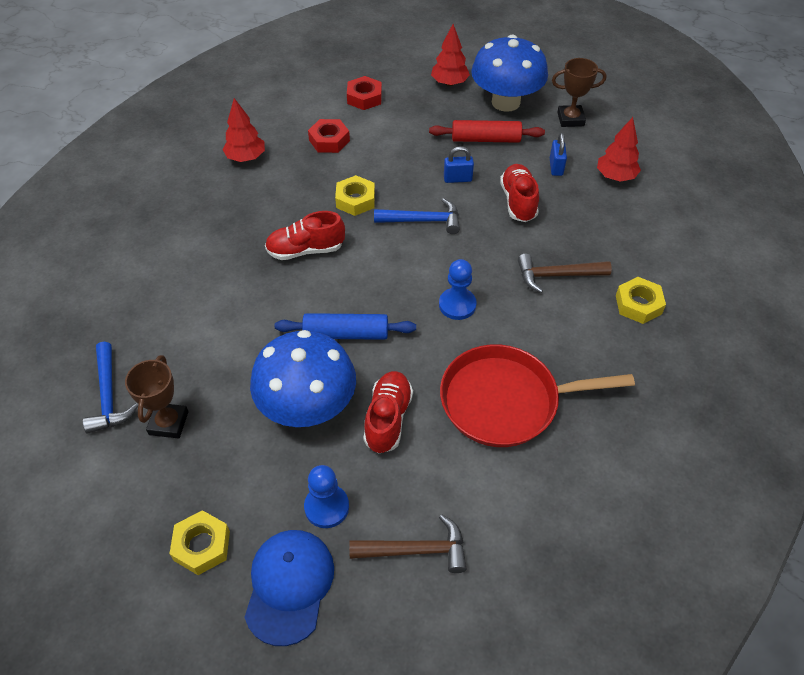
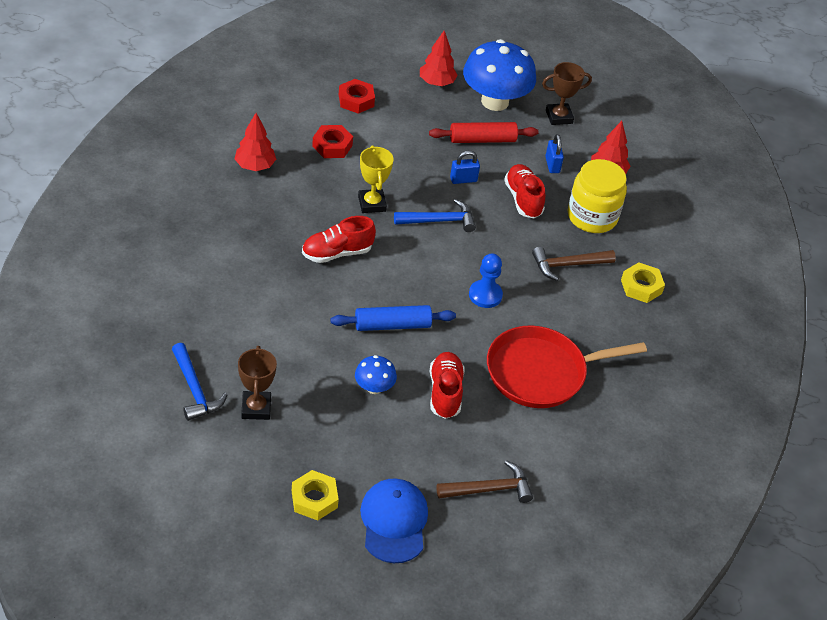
camera: 15 degrees left, 5 degrees down
(308, 407) = (374, 387): blue mushroom -> blue mushroom, size x0.47
(326, 507) = (410, 463): blue pawn -> none
(355, 200) = (372, 204): yellow nut -> yellow trophy
(591, 223) = (592, 217): none -> yellow jar

